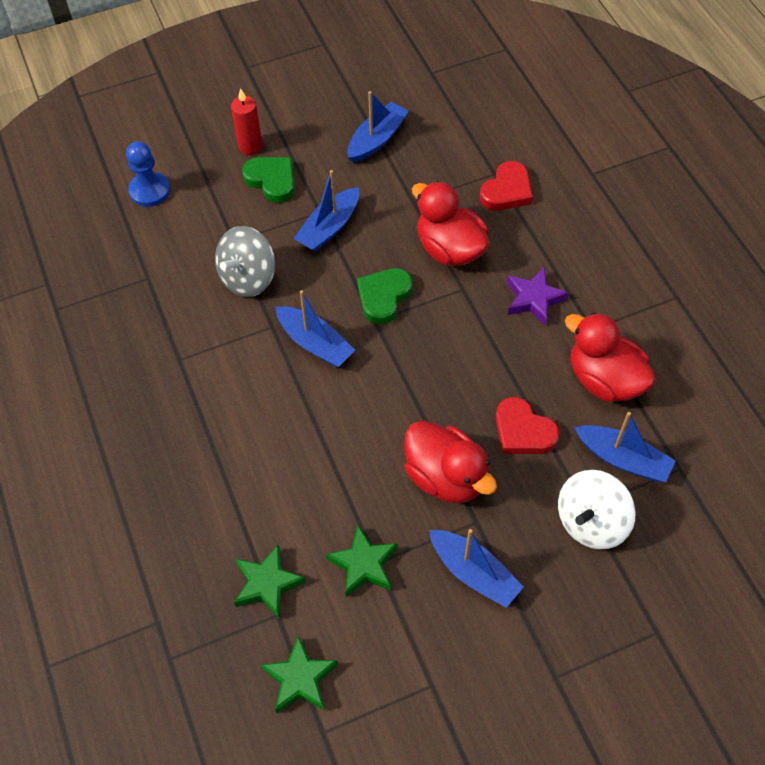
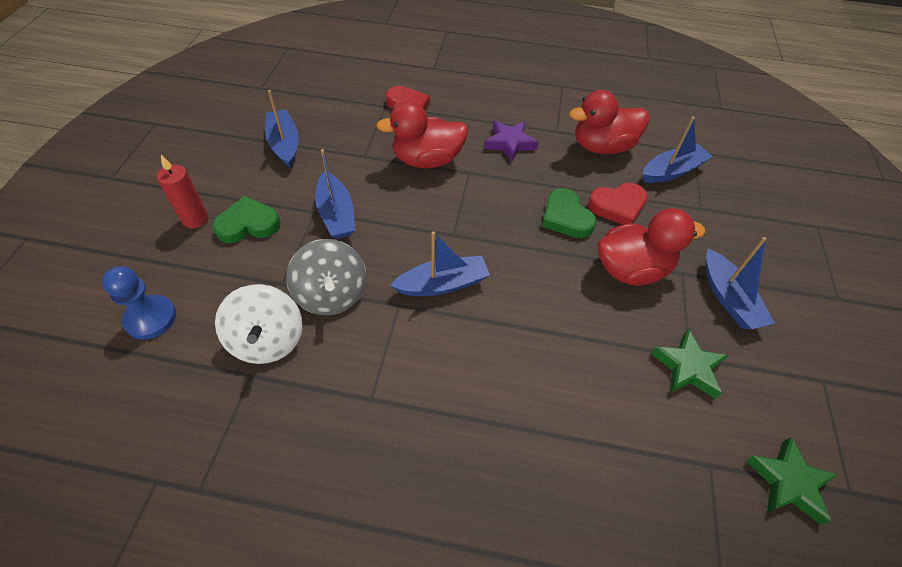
camera: 60 degrees left, 5 degrees down
(267, 584) = (673, 456): green star -> none
(383, 297) = (436, 218): green heart -> green heart (566, 217)
(474, 573) = (728, 298): blue boat -> blue boat turned 90 degrees clockwise
(591, 522) = (714, 212): white spinning top -> white spinning top (267, 340)

